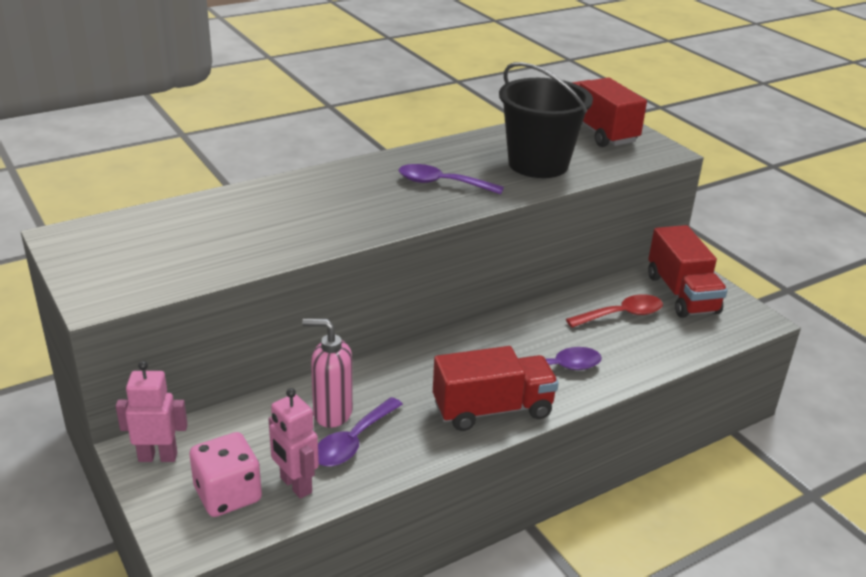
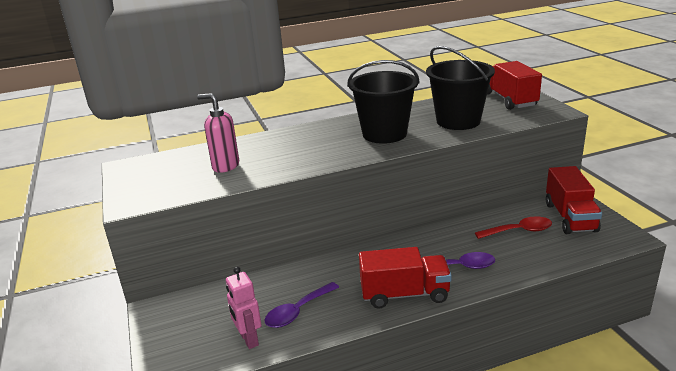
camera: 15 degrees right, 5 degrees down
(158, 457) = (164, 314): pink robot -> none
(228, 494) = (201, 343): pink dice -> none
(332, 413) = (288, 291): pink soap dispenser -> pink soap dispenser (225, 166)
(442, 183) = (384, 134): purple spoon -> black bucket

